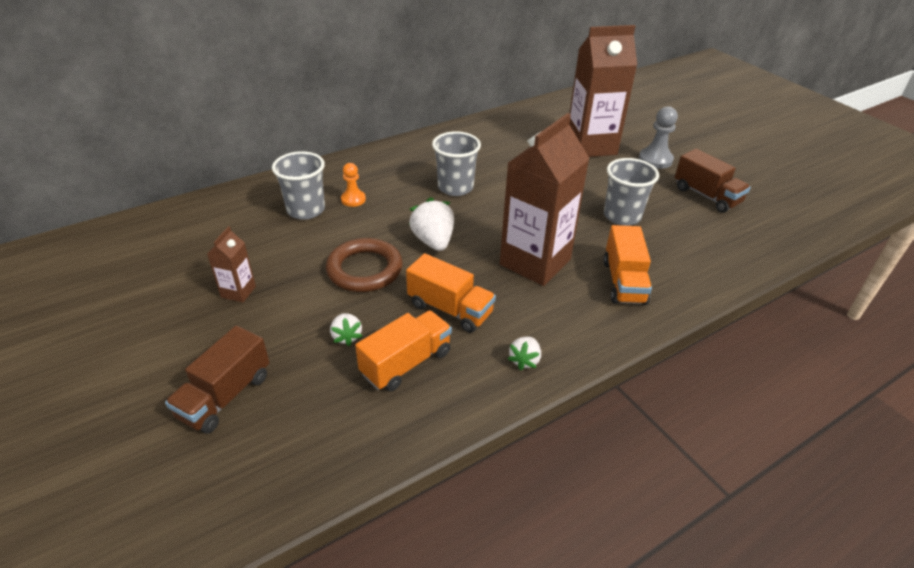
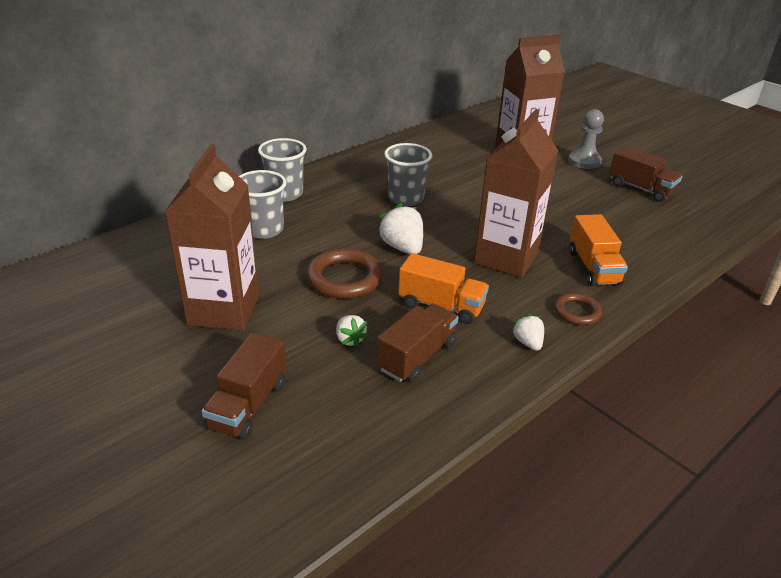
camera: 10 degrees left, 5 degrees down
(238, 292) = (224, 310): brown carton -> brown carton, size x2.22
(353, 199) = (308, 216): orange pawn -> none
(406, 363) = (417, 357): orange truck -> brown truck
(524, 360) = (528, 343): white strawberry -> white strawberry turned 150 degrees clockwise
(588, 331) = (577, 312): none -> brown ring
(622, 216) = (571, 212): grey cup -> grey cup (285, 194)

